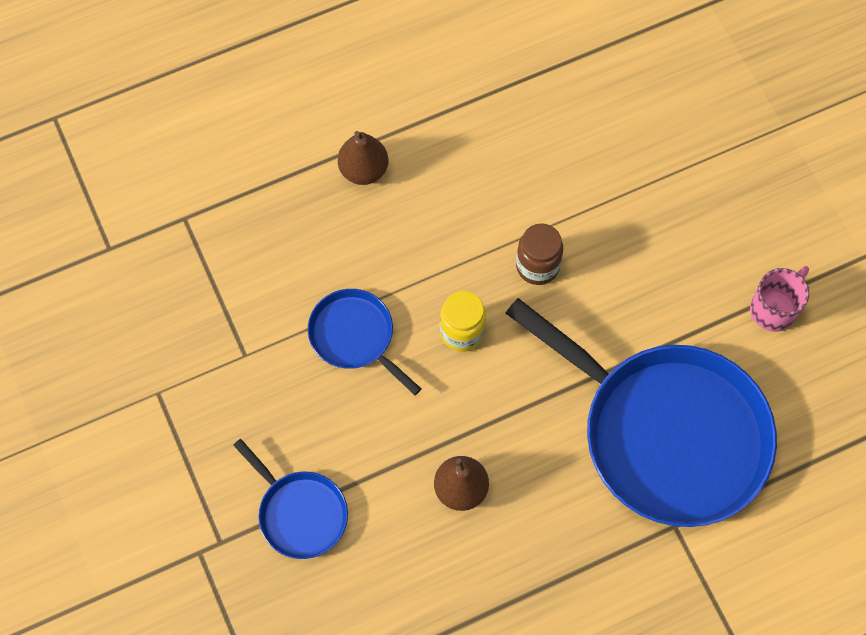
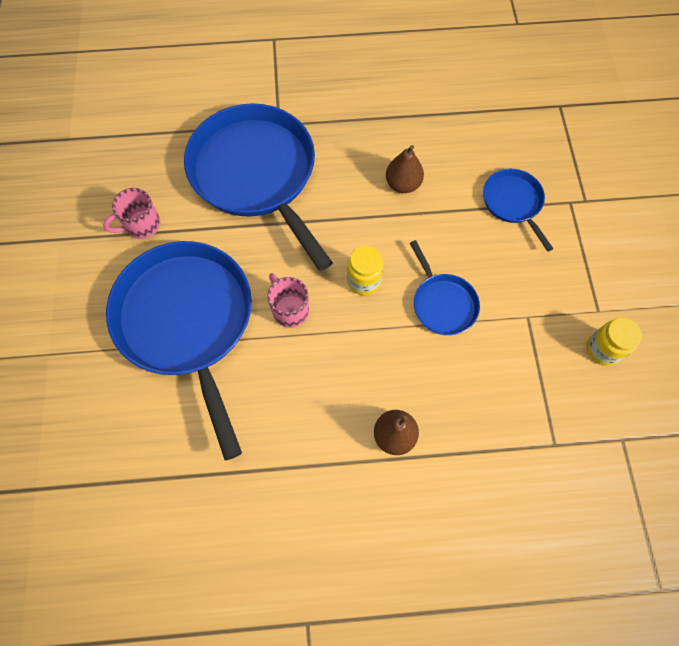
camera: 160 degrees left, 0 degrees up
(146, 344) = (602, 350): none -> yellow jar
(537, 266) = (289, 309): brown jar -> pink mug
(650, 212) = (187, 321): none -> blue pan

